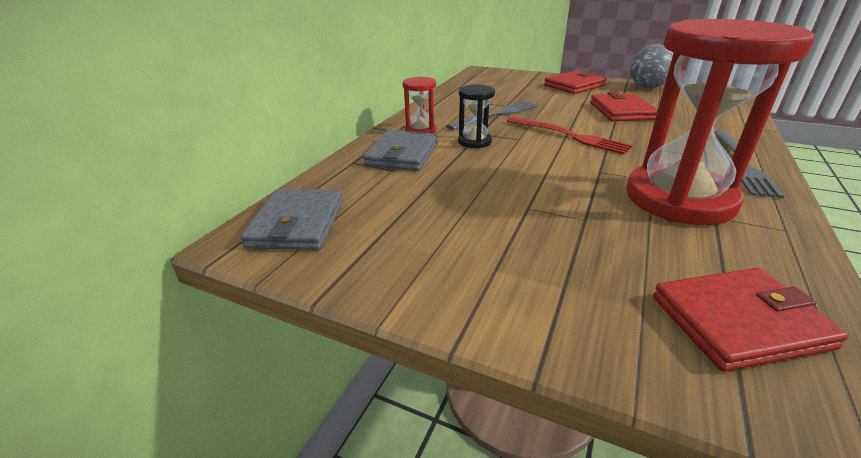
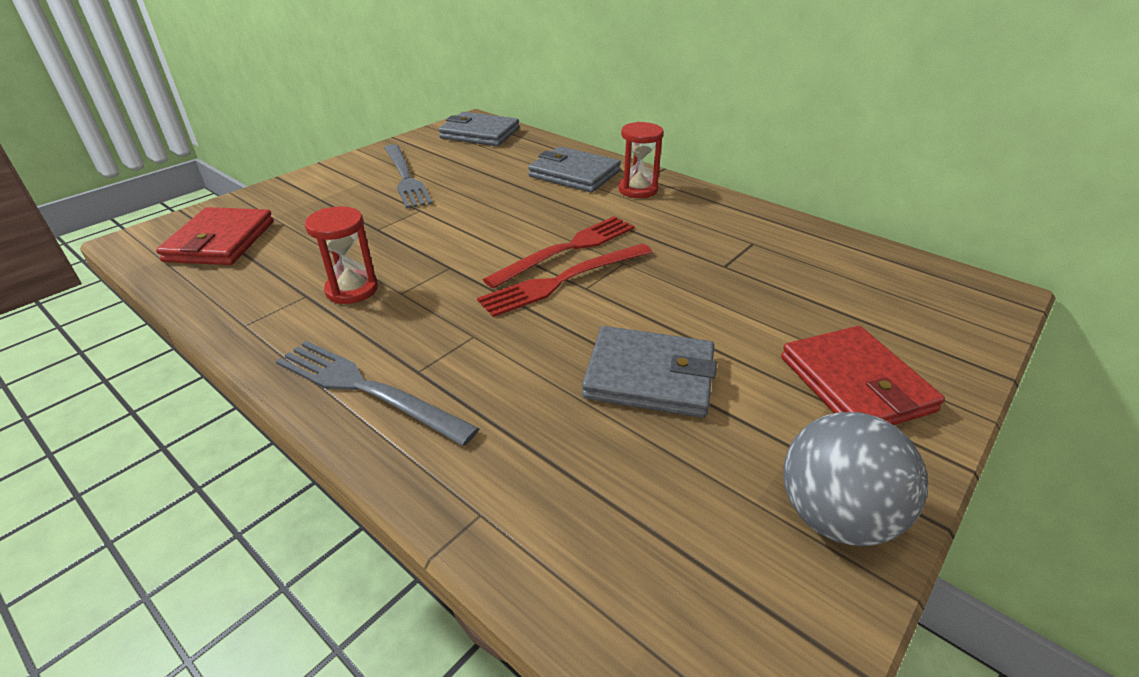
camera: 105 degrees right, 5 degrees up
(474, 142) = (584, 213): black hourglass -> none
(497, 115) = (678, 247): grey fork -> grey fork (405, 177)
(531, 140) = (567, 249): none -> red fork
(621, 111) = (649, 376): red wallet -> grey wallet
(679, 199) = (352, 290): red hourglass -> red hourglass, size x0.44

